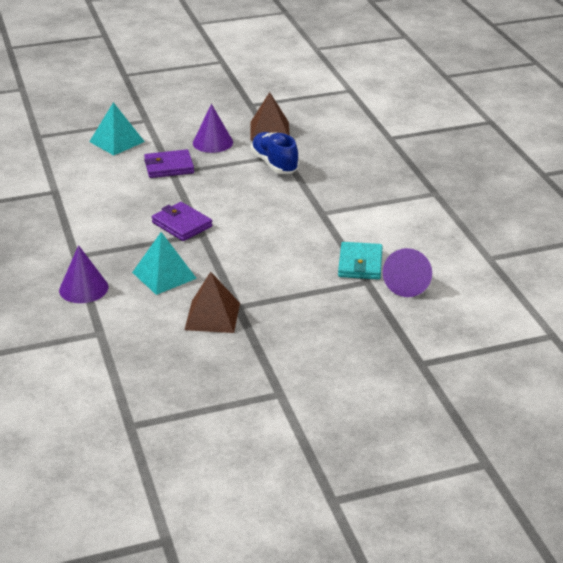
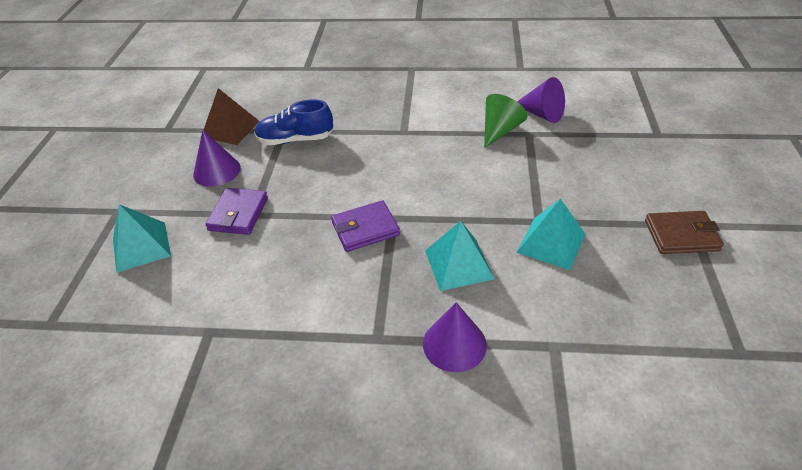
camera: 65 degrees left, 10 degrees up
(212, 316) = (551, 243): brown pyramid -> turquoise pyramid
(260, 387) = (681, 235): none -> brown wallet
(360, 264) = (500, 130): turquoise wallet -> green cone

